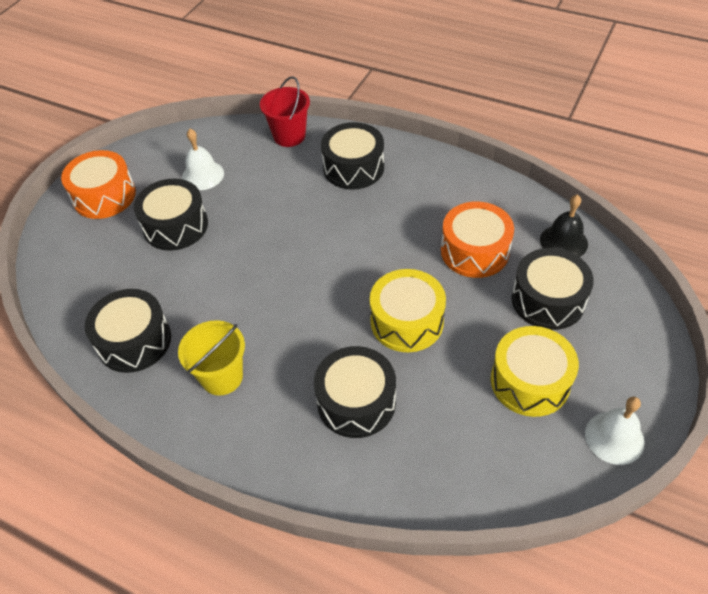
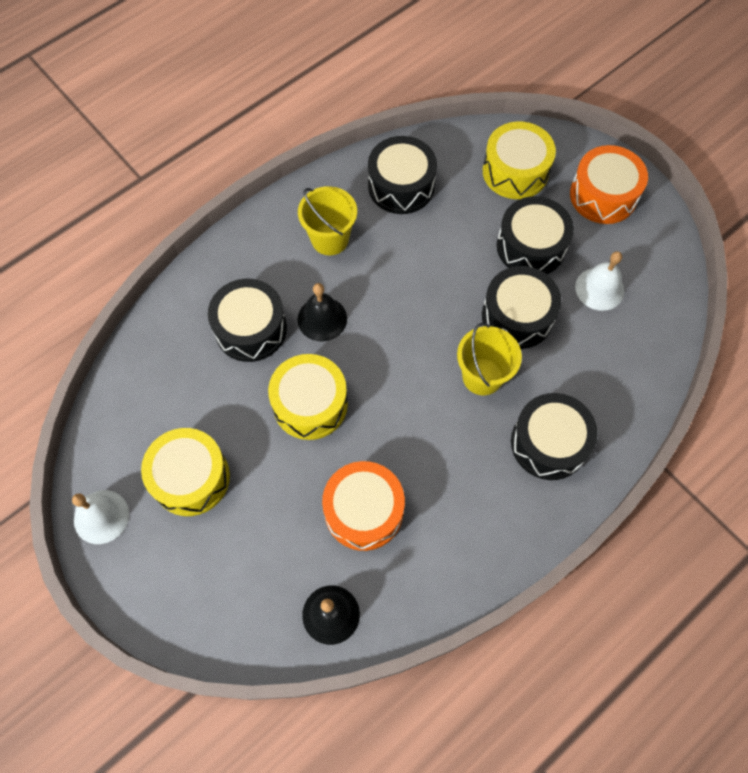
camera: 110 degrees right, 15 degrees up
(92, 260) = (515, 171): none -> yellow drum
(289, 136) = (634, 395): red bucket -> none
(316, 347) = (322, 319): none -> black bell
(318, 219) = (482, 376): none -> yellow bucket
(548, 300) = (266, 548): black drum -> black drum (517, 316)

